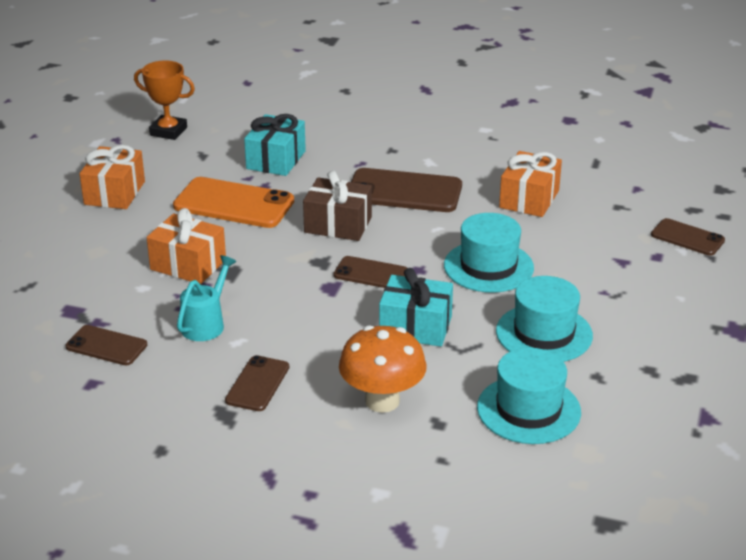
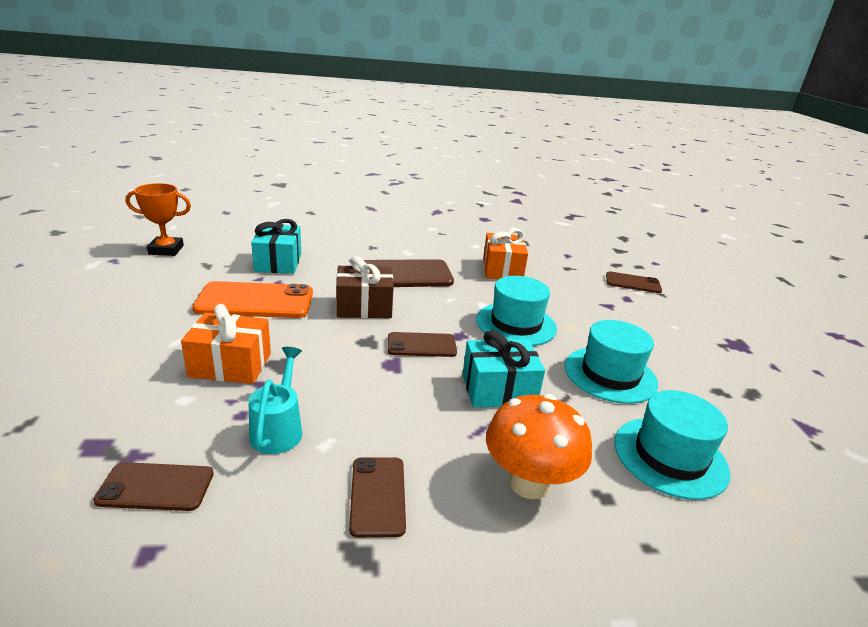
camera: 25 degrees left, 5 degrees down
(114, 193) = (123, 306): orange gift -> none

